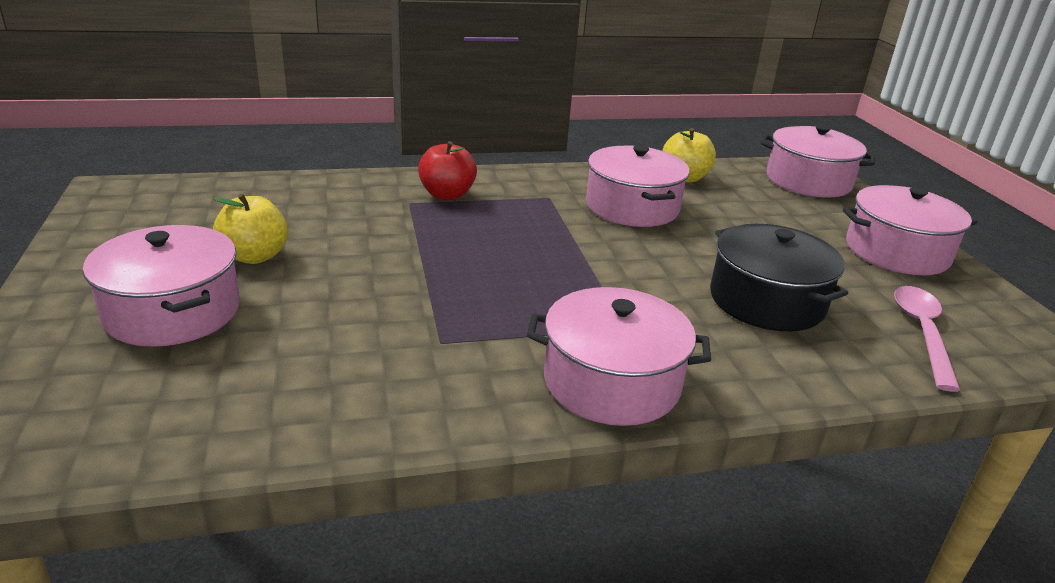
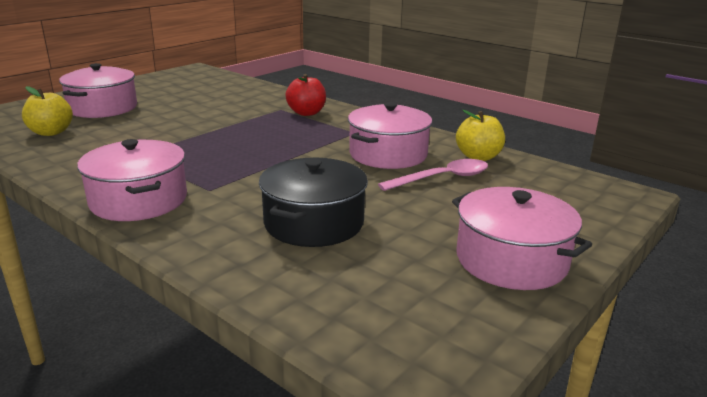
camera: 55 degrees right, 5 degrees down
(255, 256) = (170, 104): yellow apple -> yellow apple (51, 132)
(808, 181) = (588, 198): pink pot -> none
(922, 333) = (356, 294): pink spoon -> pink spoon (442, 178)

